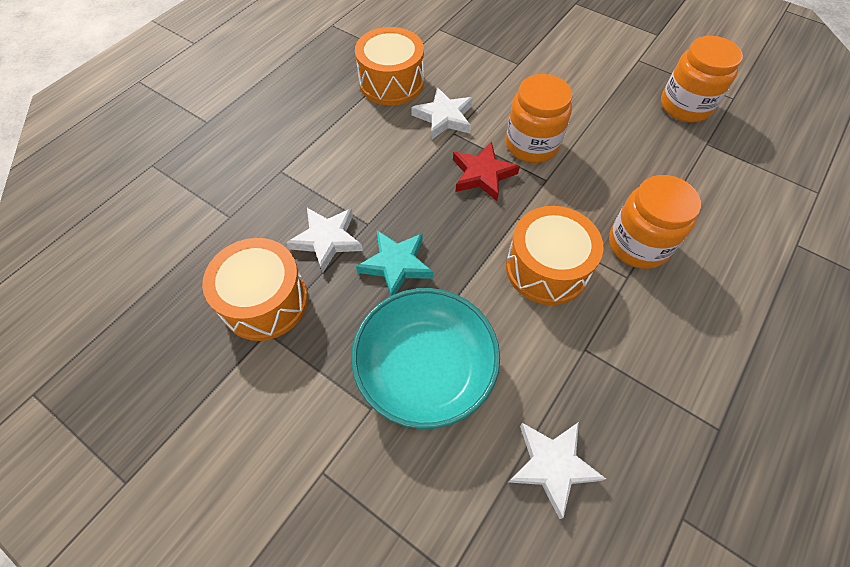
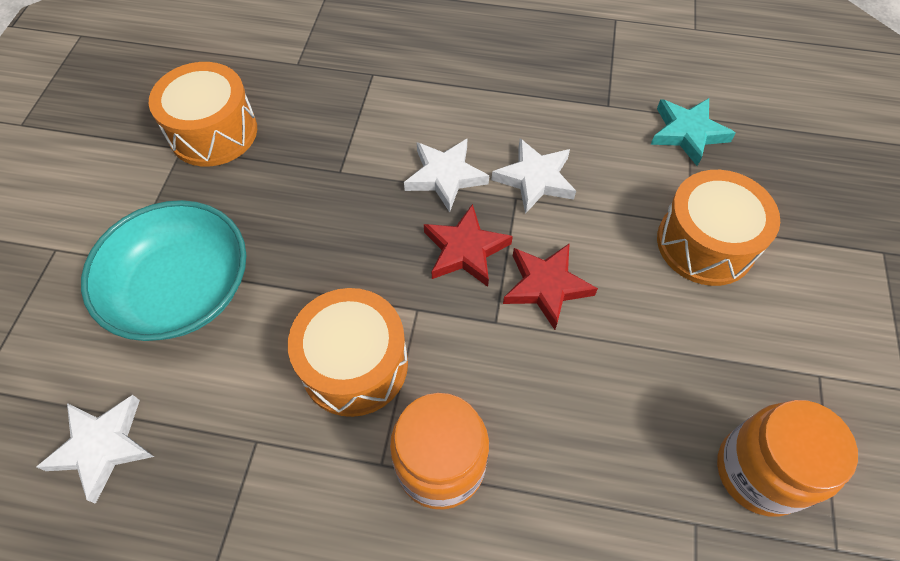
camera: 65 degrees right, 0 degrees up
(327, 240) = (303, 147): white star -> white star (445, 176)
(391, 82) = (559, 108): orange drum -> orange drum (705, 243)
(396, 265) = (297, 216): turquoise star -> turquoise star (687, 133)
(531, 145) = (546, 286): orange jar -> red star

